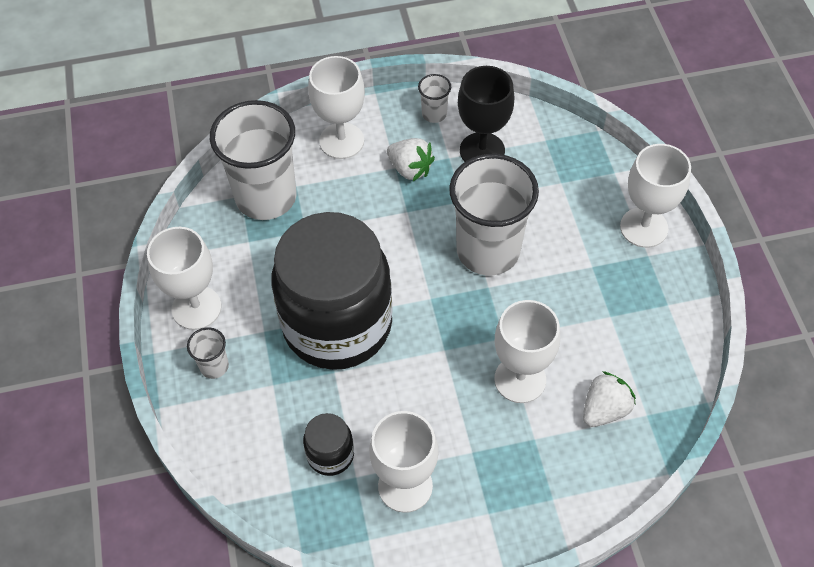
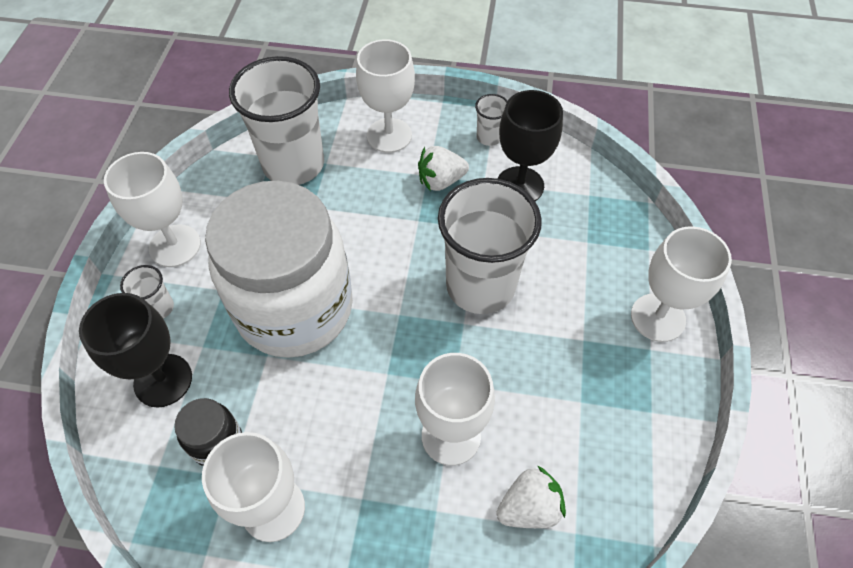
camera: 20 degrees right, 0 degrees up
(254, 424) = (163, 380): none -> black goblet
(337, 324) = (295, 308): black jar -> white jar
(410, 169) = (441, 181): white strawberry -> white strawberry turned 105 degrees clockwise

